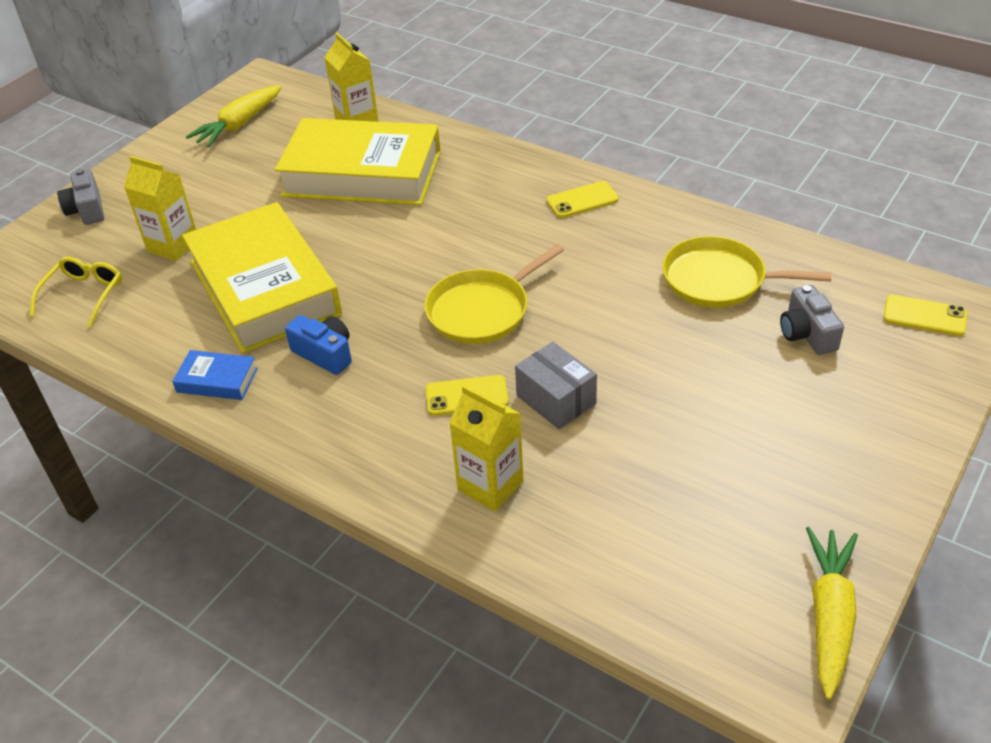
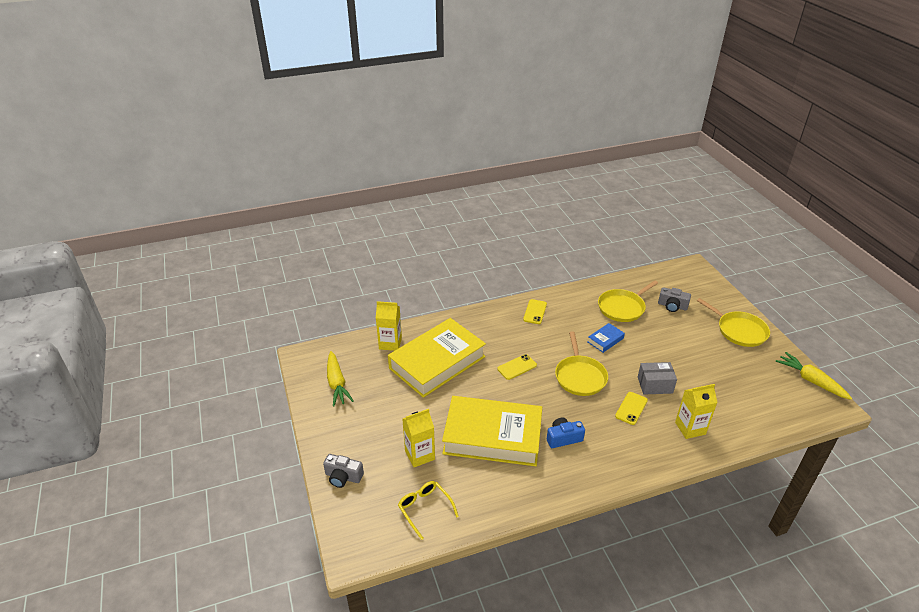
camera: 55 degrees left, 5 degrees down
(217, 380) = (548, 484): blue book -> blue book (605, 340)
(855, 449) = (739, 330): none -> yellow pan
(924, 316) = (686, 277): yellow phone -> yellow phone (517, 367)

